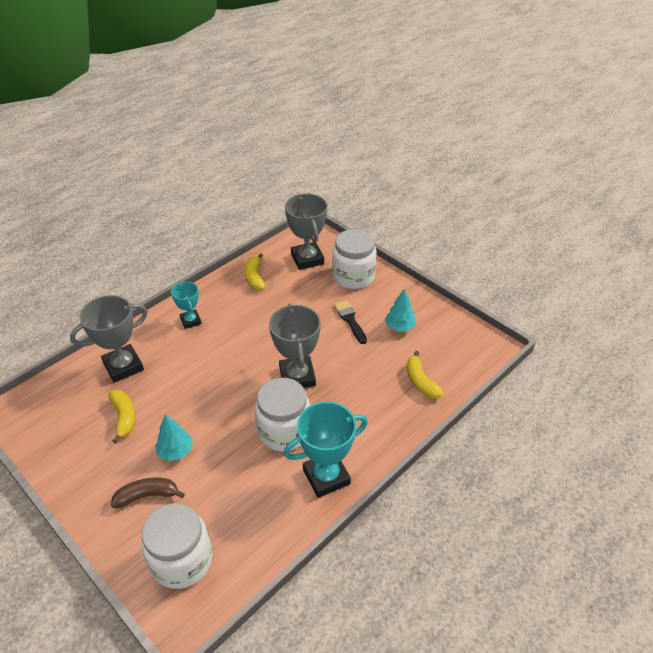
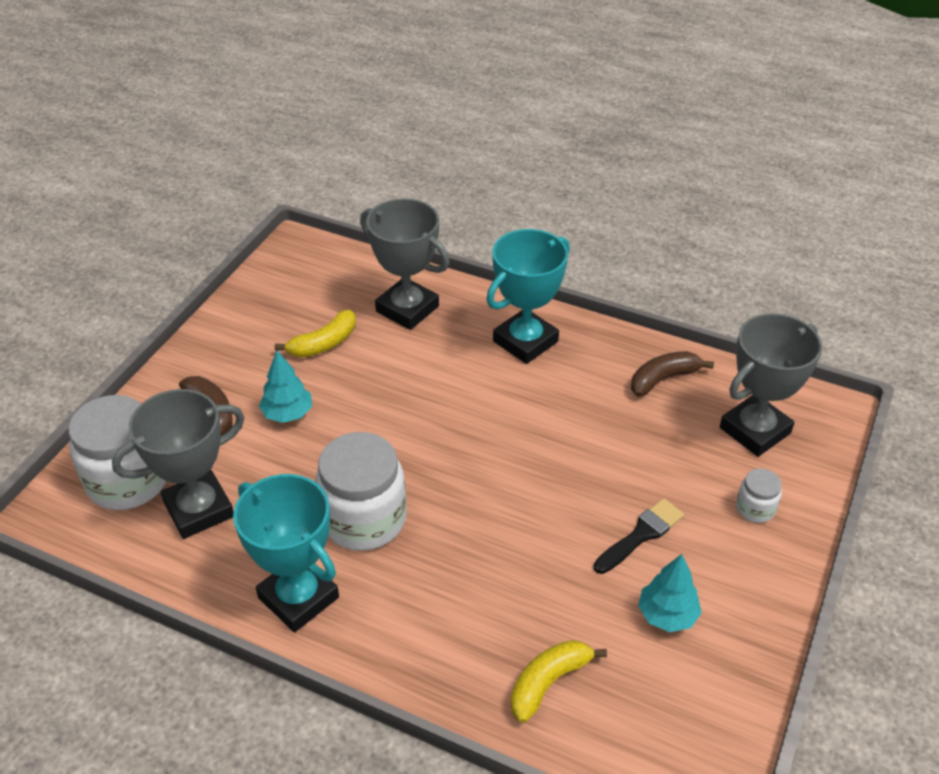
camera: 70 degrees right, 0 degrees up
(190, 321) = (525, 341): turquoise trophy -> turquoise trophy, size x1.71
(255, 277) = (663, 379): yellow banana -> brown banana
(297, 376) = (477, 501): grey trophy -> grey trophy (199, 509)
(353, 276) = (755, 508): white jar -> white jar, size x0.47

